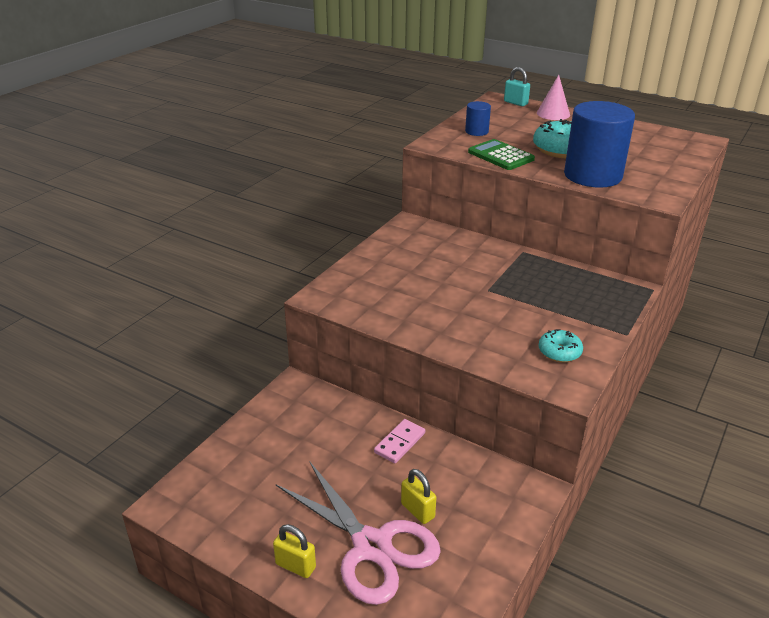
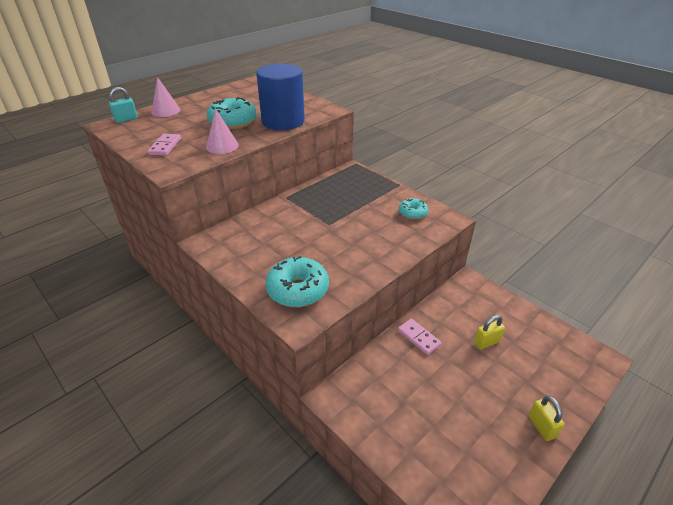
camera: 75 degrees left, 5 degrees up
(295, 566) = (541, 426): yellow padlock -> yellow padlock turned 60 degrees counterclockwise
(364, 288) = (298, 290): none -> turquoise donut
(371, 546) = (520, 375): pink scissors -> none
(476, 131) = (165, 146): blue cylinder -> pink domino
(500, 156) = (222, 146): green calculator -> pink cone

